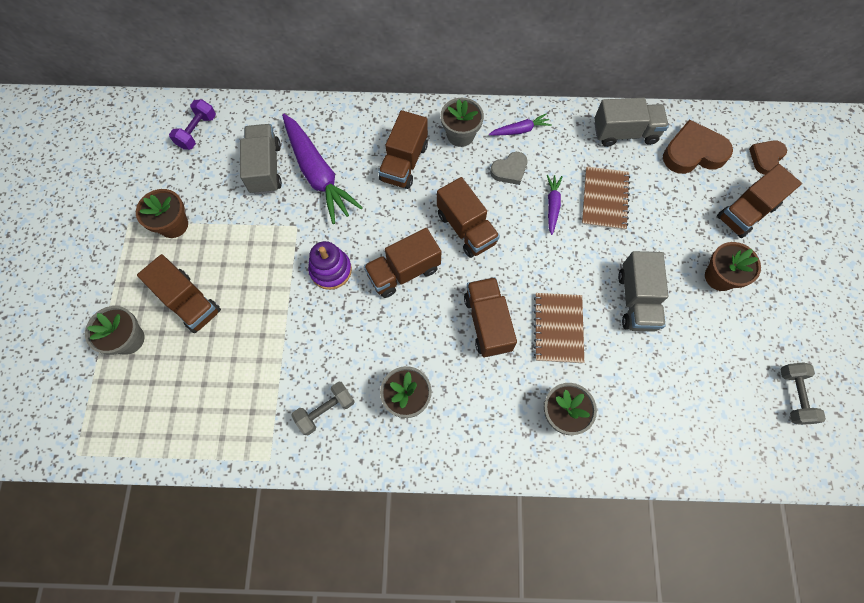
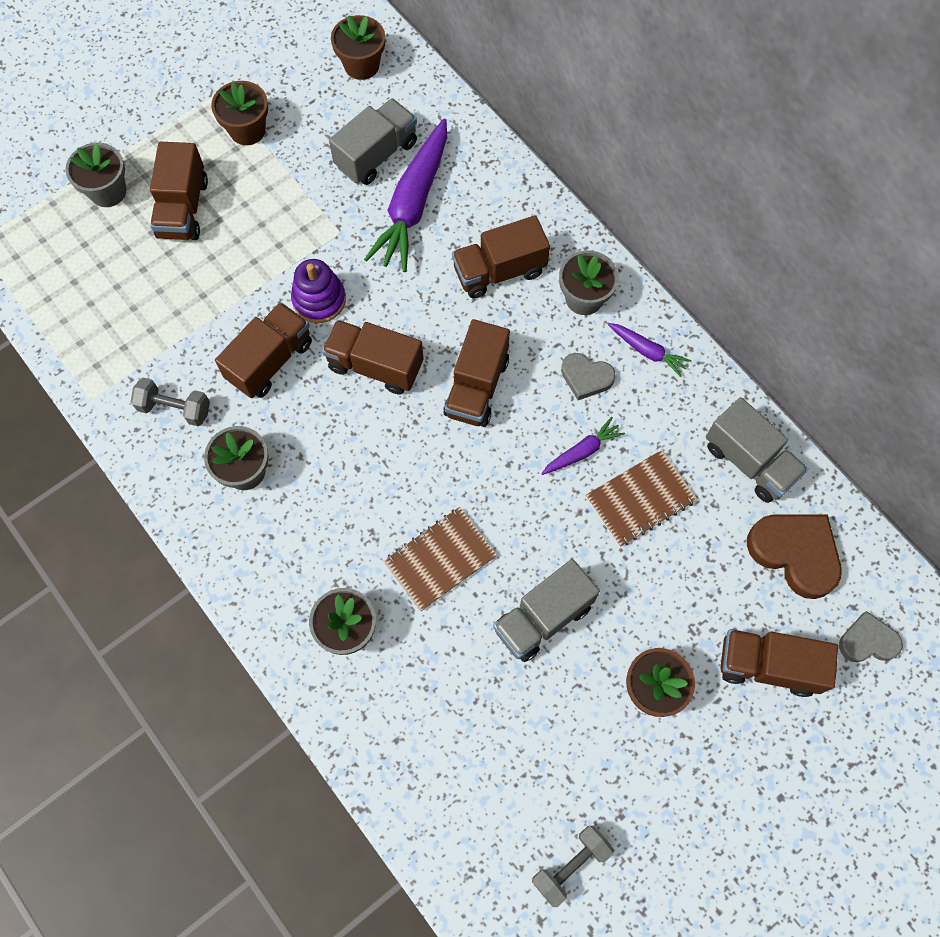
camera: 50 degrees right, 0 degrees up
(197, 131) = (361, 65): purple dumbbell -> brown flower pot
(487, 323) = (387, 486): brown truck -> brown truck (270, 360)
(765, 158) = (867, 641): brown heart -> grey heart

